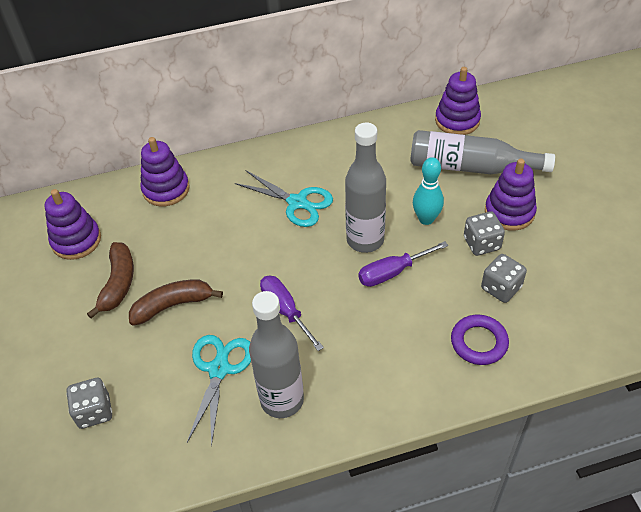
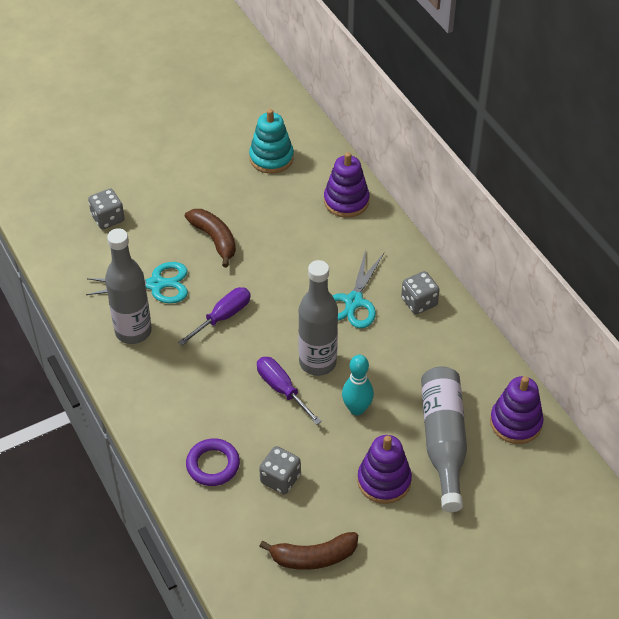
camera: 75 degrees right, 0 degrees up
(76, 240) = (271, 158): purple stacking toy -> turquoise stacking toy
(118, 283) = (230, 198): brown banana -> brown banana (313, 557)
(481, 243) = (334, 459): grey dice -> grey dice (419, 302)

